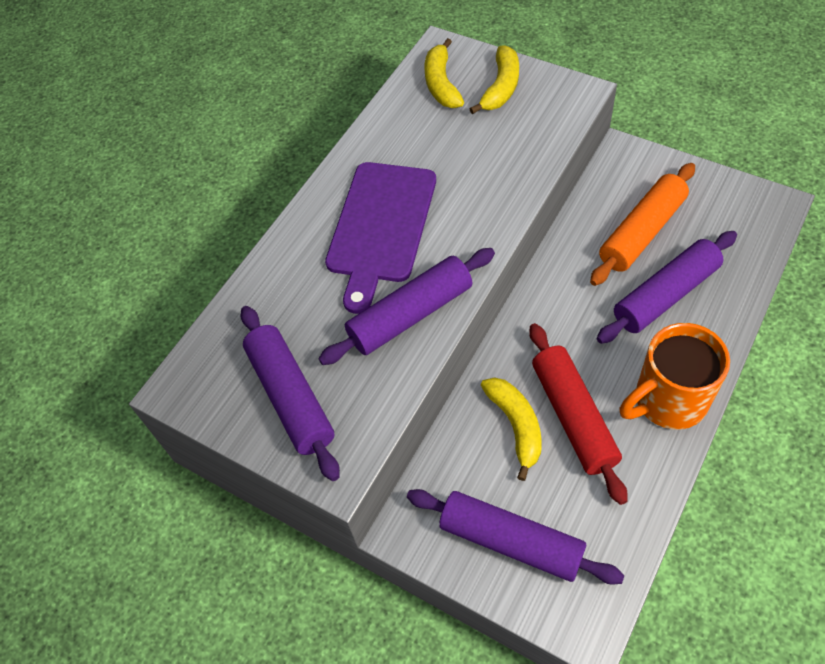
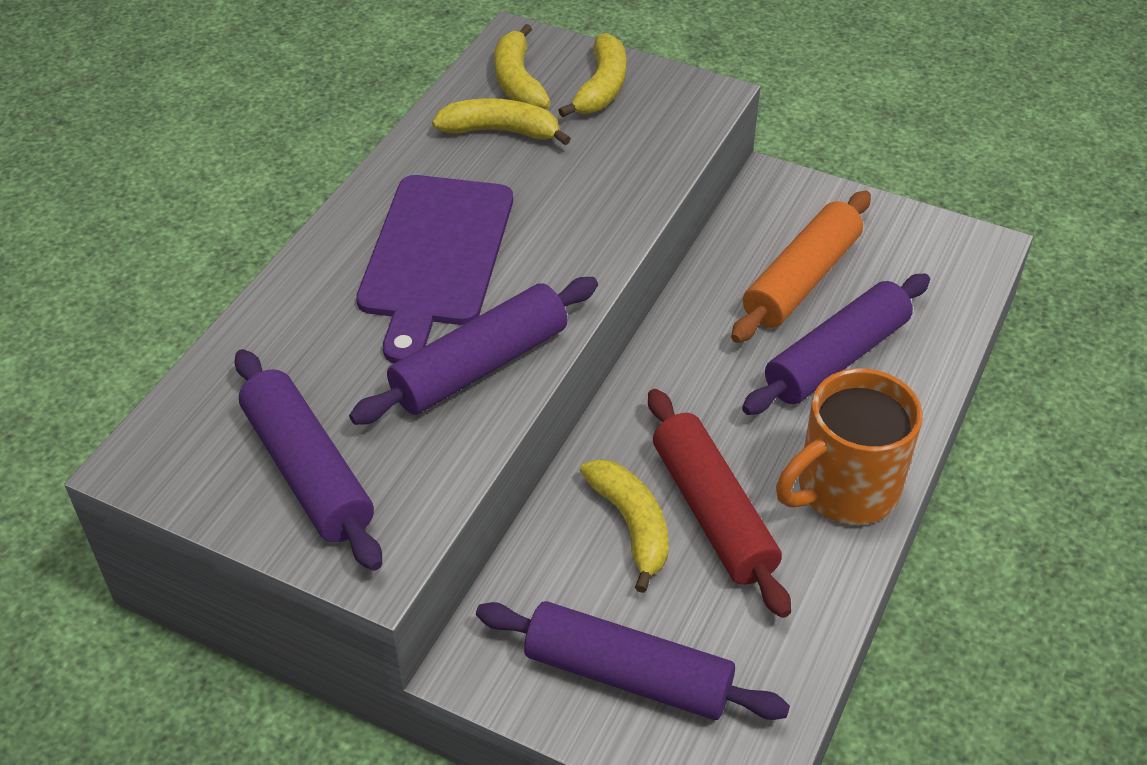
camera: 10 degrees left, 10 degrees down
(428, 124) = (501, 131): none -> yellow banana

